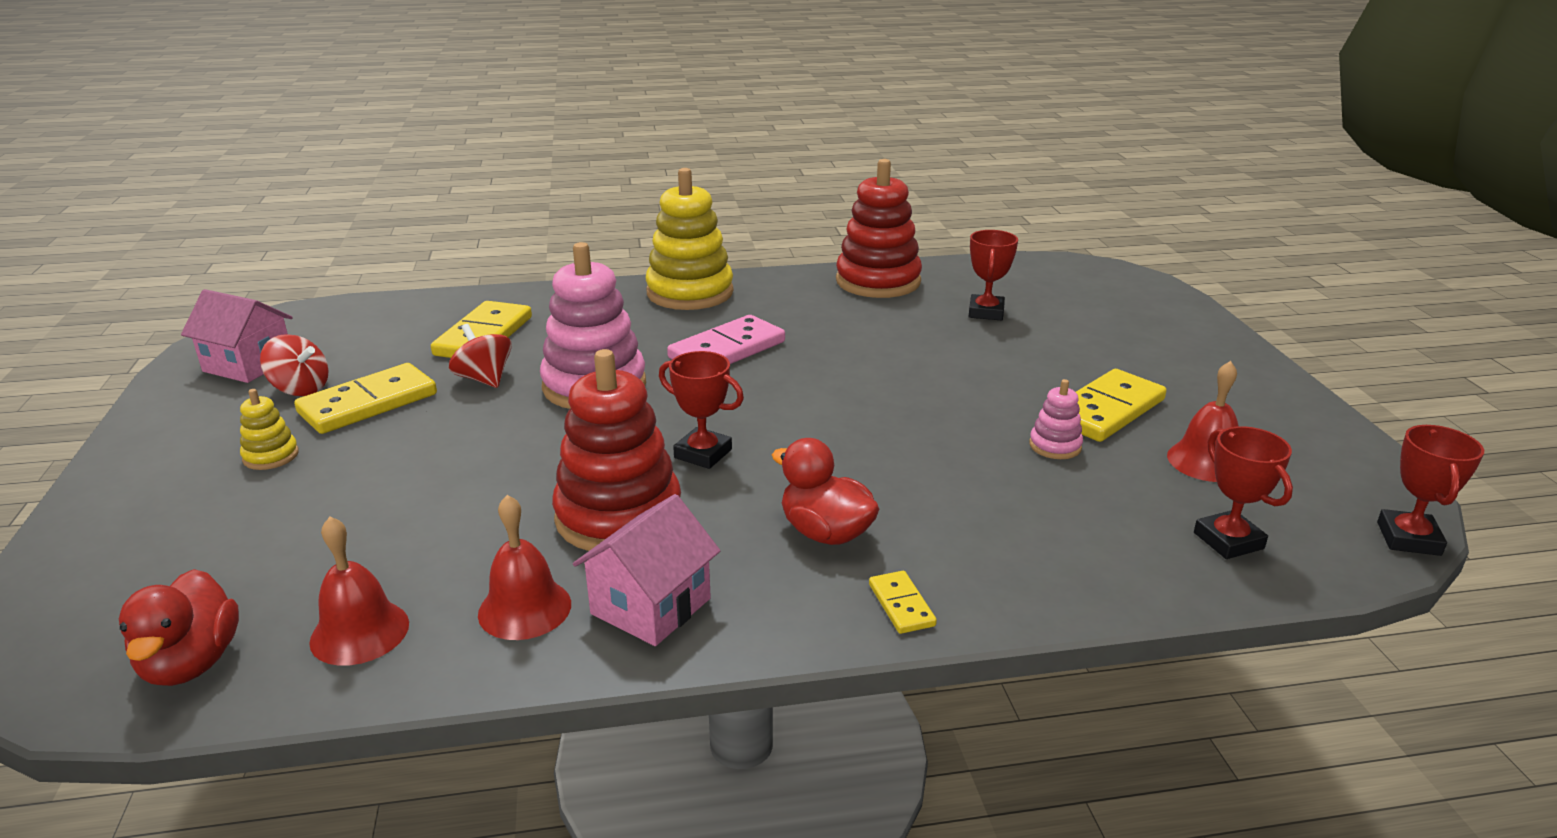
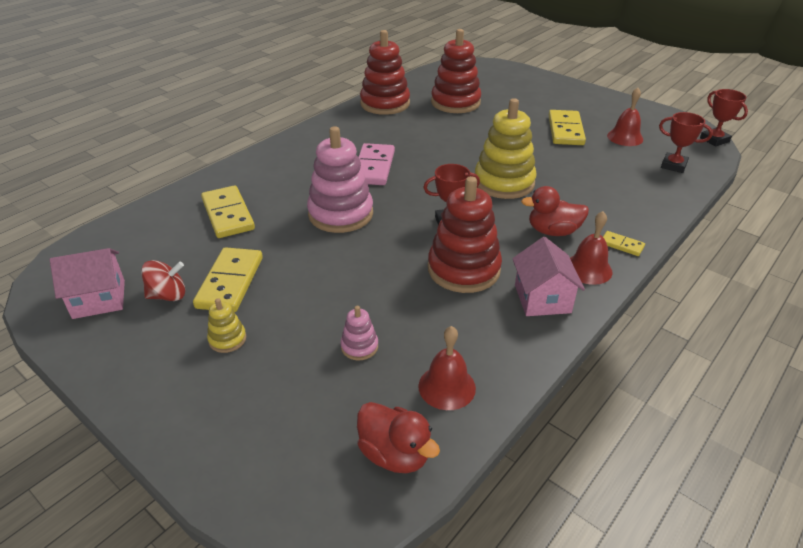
camera: 40 degrees left, 10 degrees up
(484, 379) = (274, 237): red spinning top -> none
(524, 608) = (497, 331): red bell -> red bell (588, 269)
(690, 293) = (302, 144): yellow stacking toy -> yellow stacking toy (504, 182)
(986, 312) = (455, 102): red trophy -> red stacking toy
(1055, 446) = (571, 154): pink stacking toy -> pink stacking toy (359, 346)

